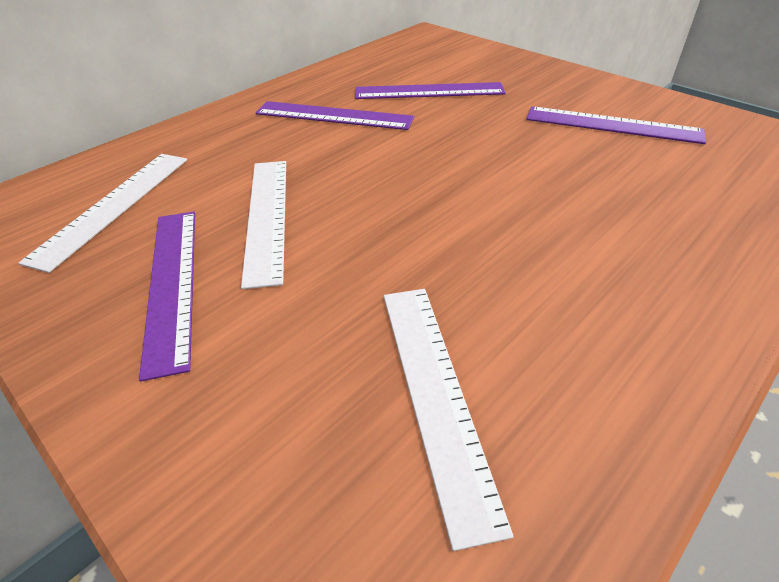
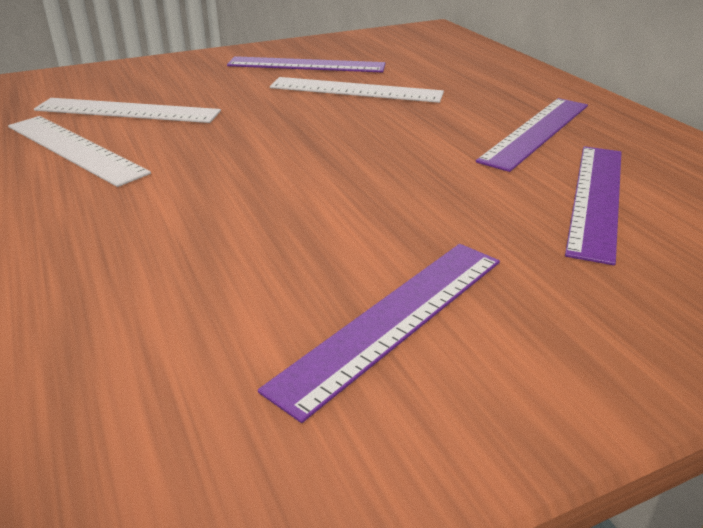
camera: 110 degrees right, 10 degrees down
(114, 206) = (414, 54): white ruler -> white ruler (74, 149)

